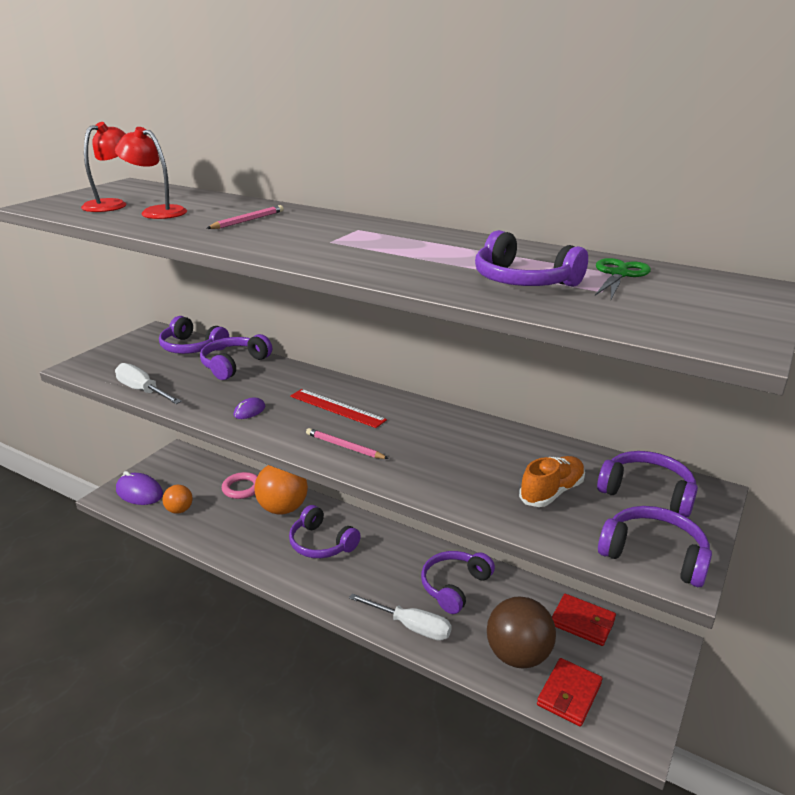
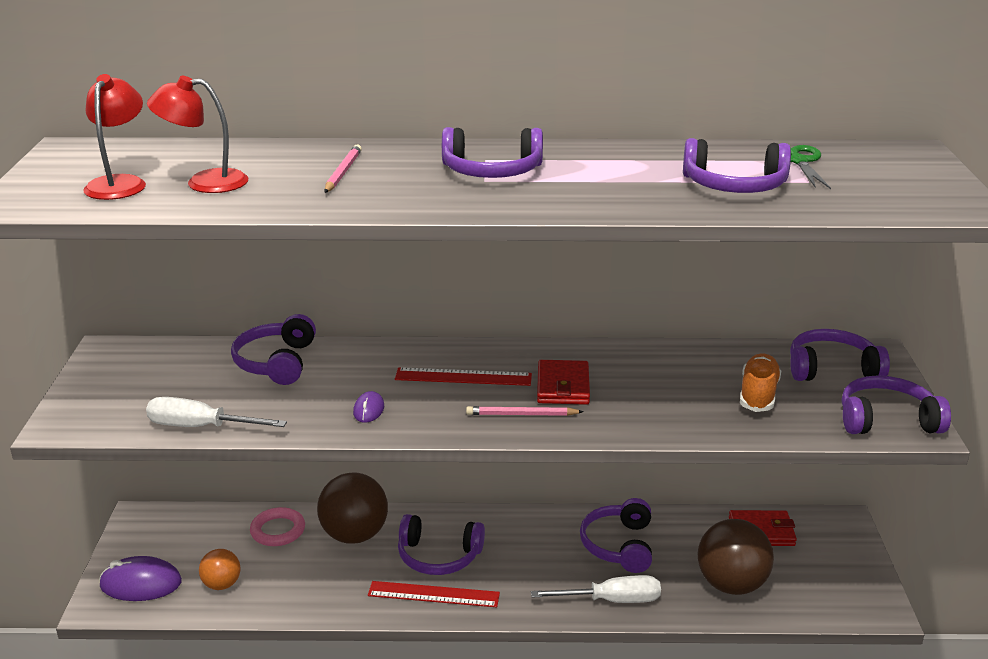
camera: 30 degrees left, 0 degrees up
(192, 347) = (191, 356): purple headphones -> purple headphones (492, 171)
(283, 508) = (354, 535): orange ball -> brown ball
(293, 569) = (433, 594): none -> red ruler
(569, 694) = (801, 599): red wallet -> red wallet (563, 386)

